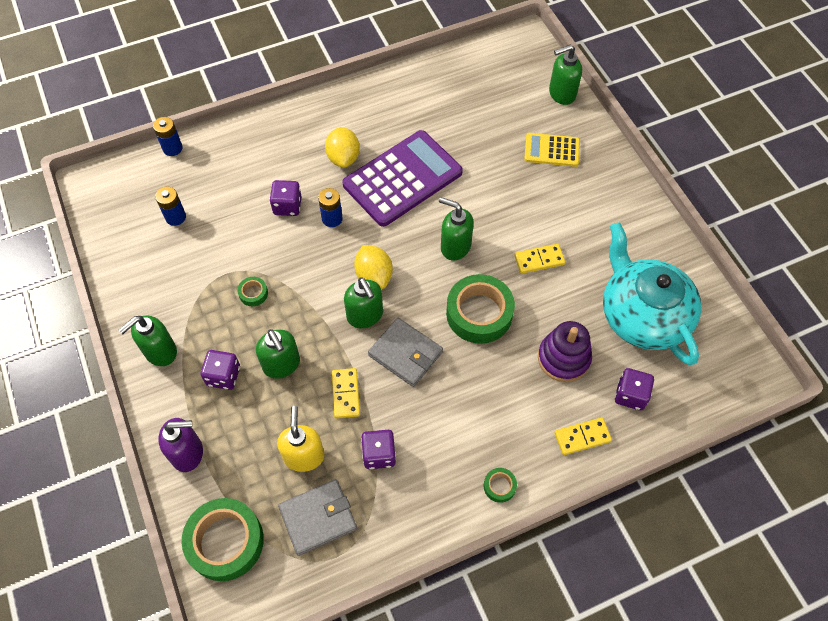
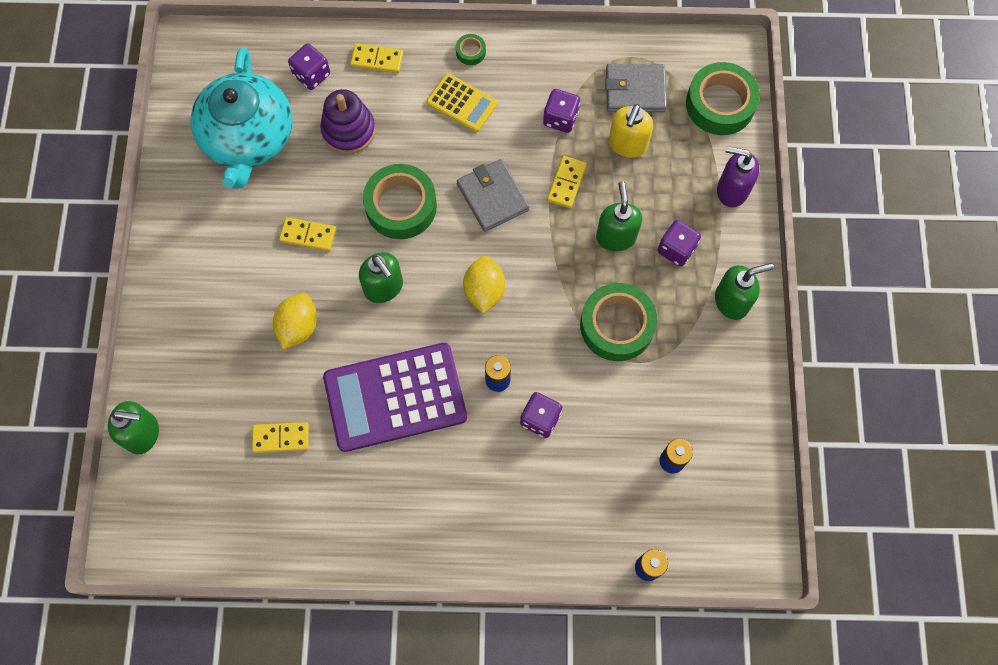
camera: 155 degrees left, 10 degrees up
(253, 293) = (617, 325): green tape -> green tape, size x2.27
(343, 157) = (448, 458): yellow lemon -> yellow lemon (298, 327)
(365, 315) = (513, 252): green soap dispenser -> none
(467, 125) = (281, 438): none -> yellow domino
(551, 150) = (208, 359): yellow calculator -> yellow calculator (462, 103)

